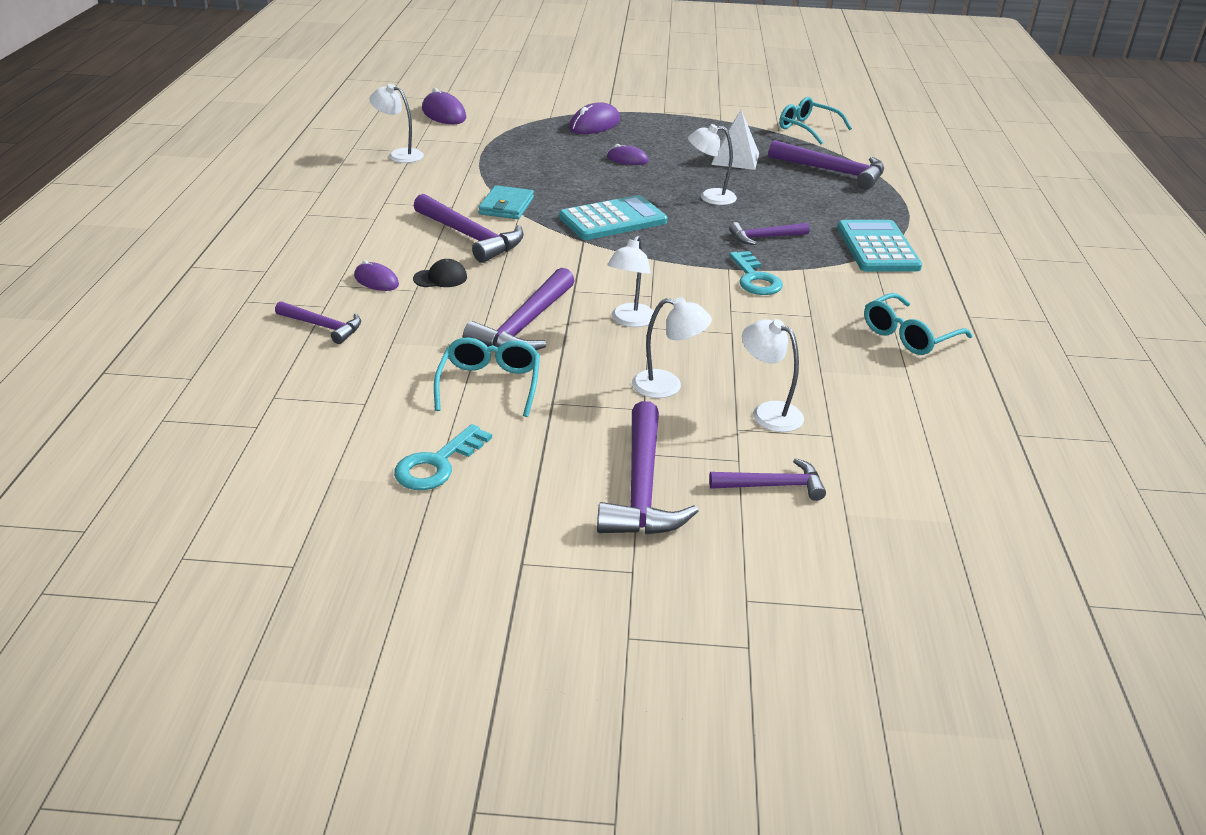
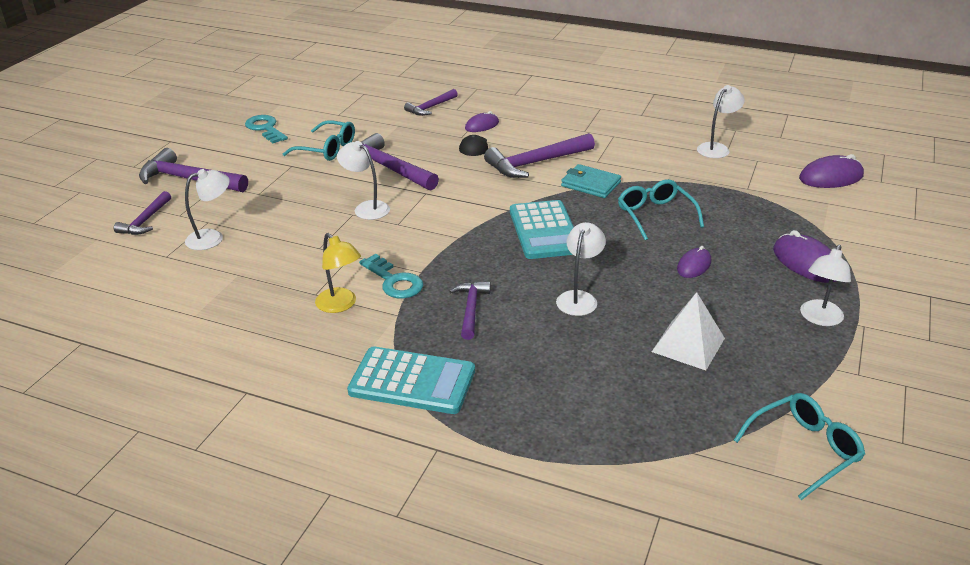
camera: 110 degrees right, 0 degrees up
(667, 386) = (274, 206): white lamp -> white lamp (819, 319)
(755, 278) = (394, 281): turquoise key -> turquoise key turned 135 degrees counterclockwise
(815, 298) = (340, 305): none -> yellow lamp
(833, 171) = (633, 420): purple hammer -> none
(908, 336) = (245, 338): turquoise glasses -> turquoise glasses (655, 215)

